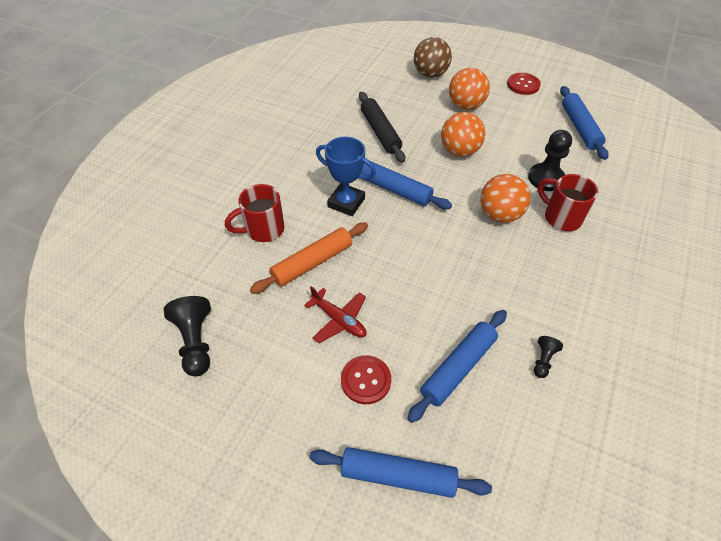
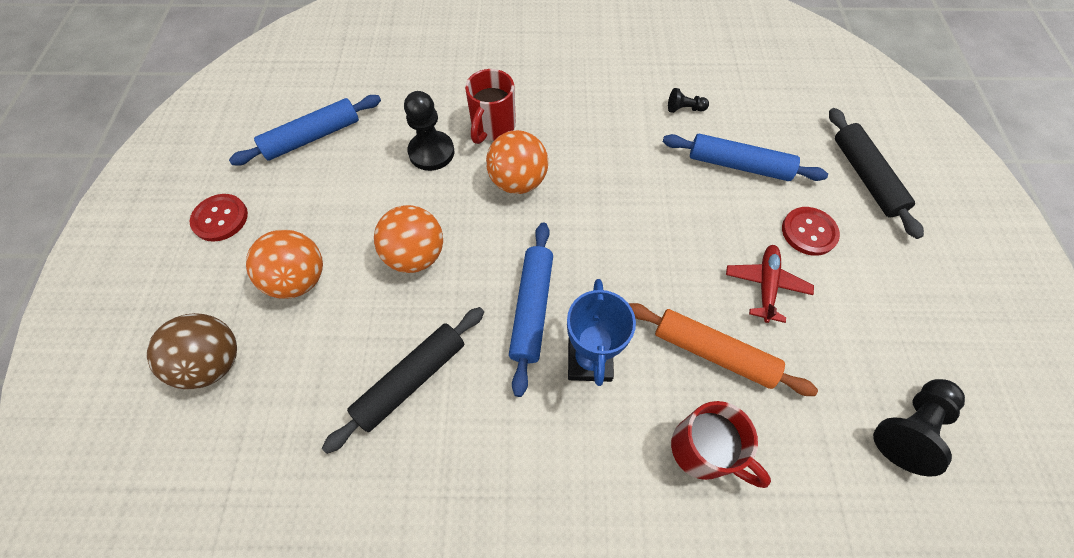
camera: 115 degrees left, 10 degrees up
(398, 476) = (865, 177): blue rolling pin -> black rolling pin

